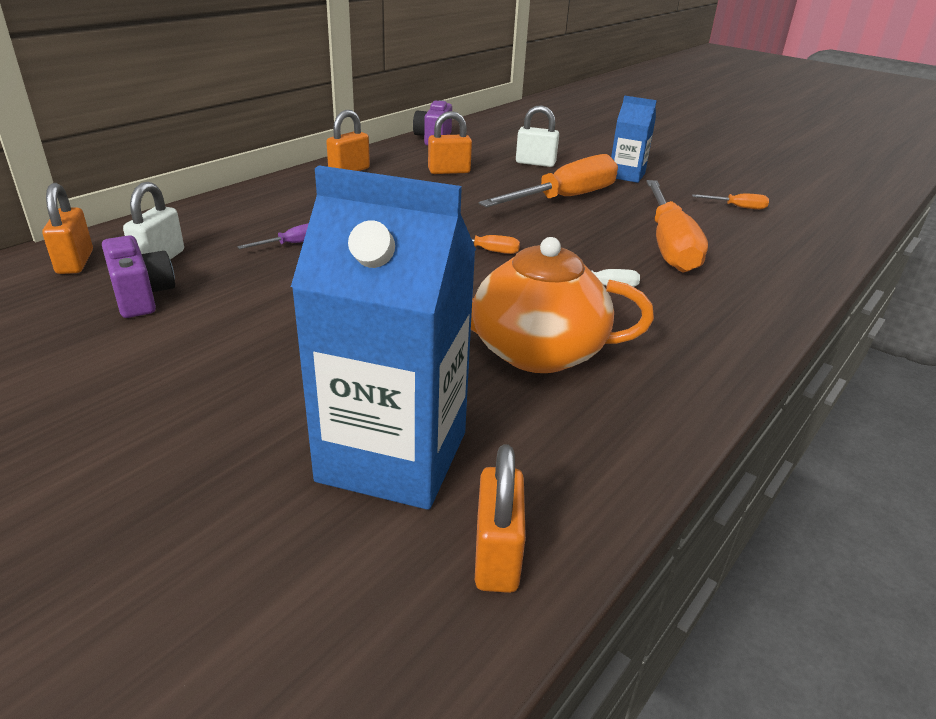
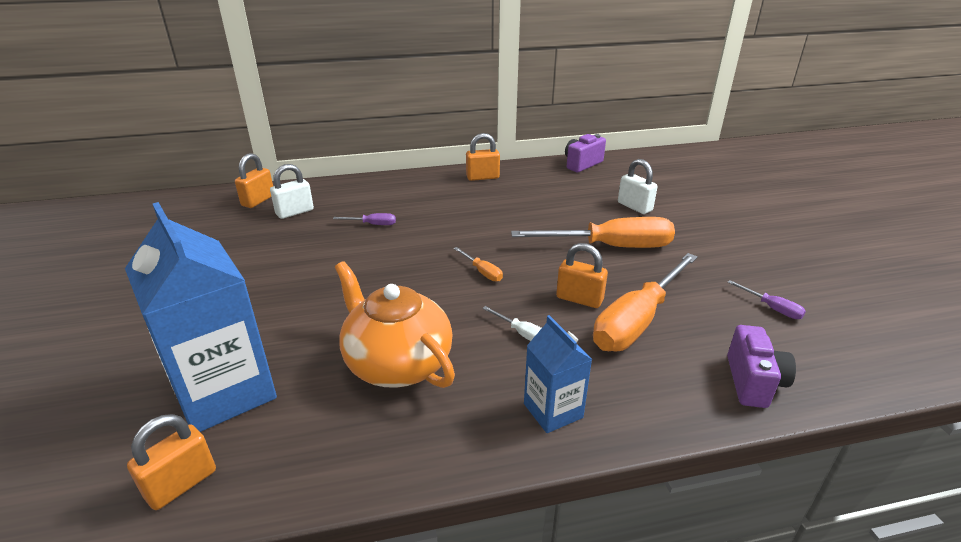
camera: 40 degrees right, 0 degrees up
(142, 296) = (257, 233): purple camera -> purple camera (753, 382)
(449, 171) = (552, 196): orange padlock -> orange padlock (579, 299)
(626, 175) = (703, 241): blue carton -> blue carton (553, 411)
(737, 207) = (772, 308): orange screwdriver -> purple screwdriver

